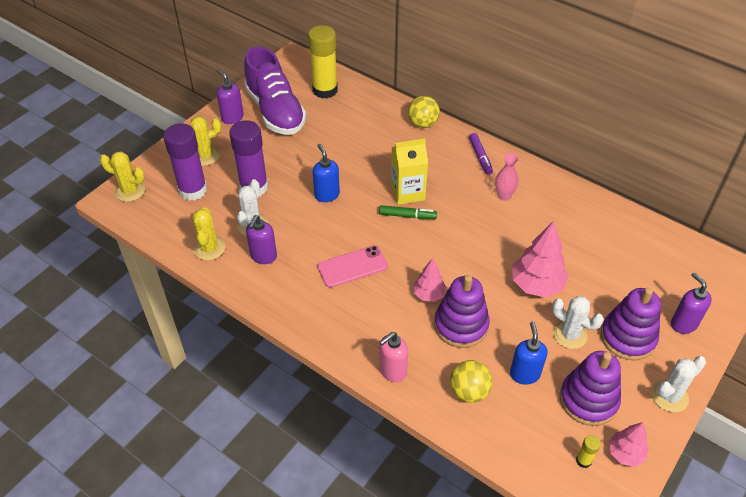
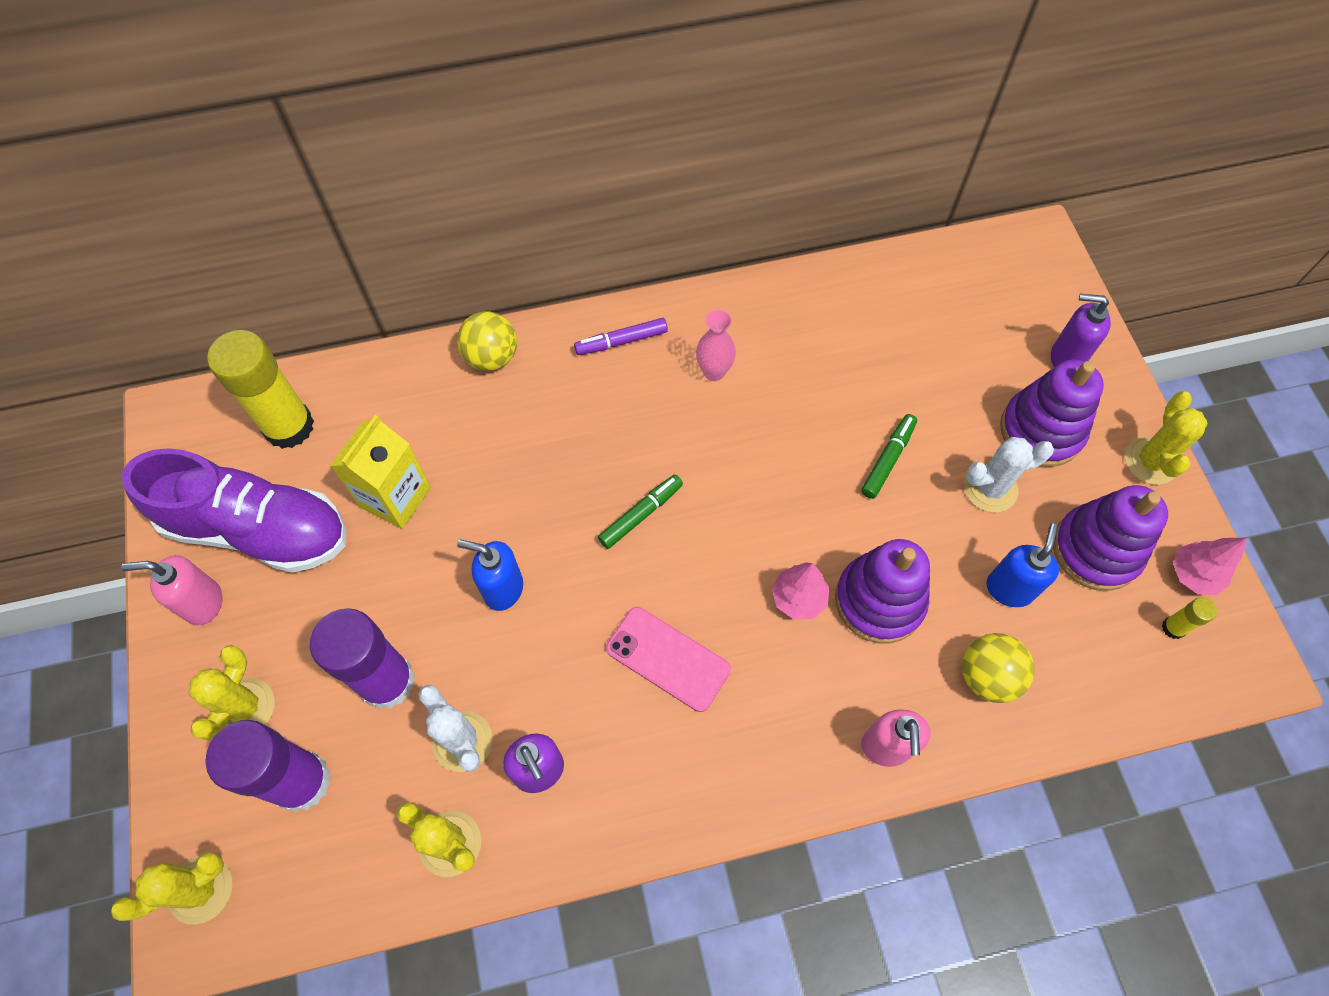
camera: 50 degrees left, 15 degrees up
(232, 118) = (203, 603): purple soap dispenser -> pink soap dispenser
(352, 266) = (668, 659): pink phone -> pink phone turned 75 degrees counterclockwise
(407, 192) = (599, 480): yellow carton -> yellow carton (395, 497)
(480, 157) = (621, 341): purple marker -> purple marker turned 135 degrees clockwise
(524, 374) = (1009, 588): blue soap dispenser -> blue soap dispenser turned 75 degrees clockwise
(536, 285) = (888, 459): pink tree -> green marker
(669, 396) = (1150, 461): white cactus -> yellow cactus

